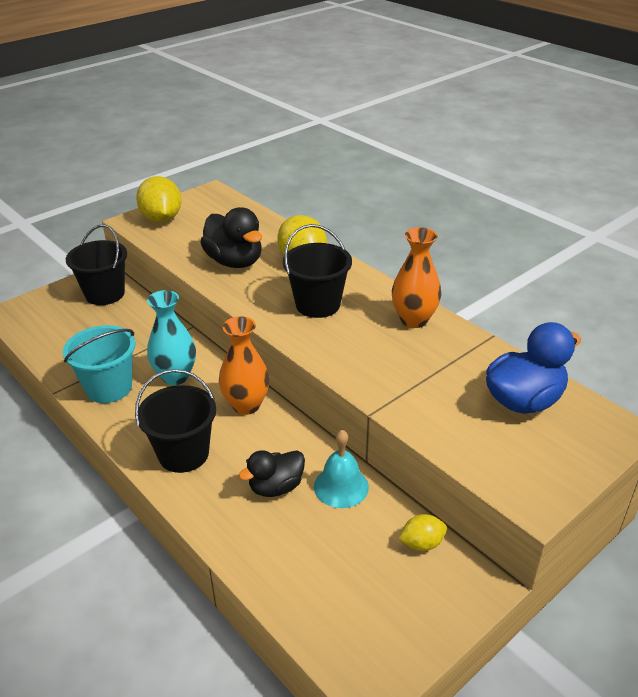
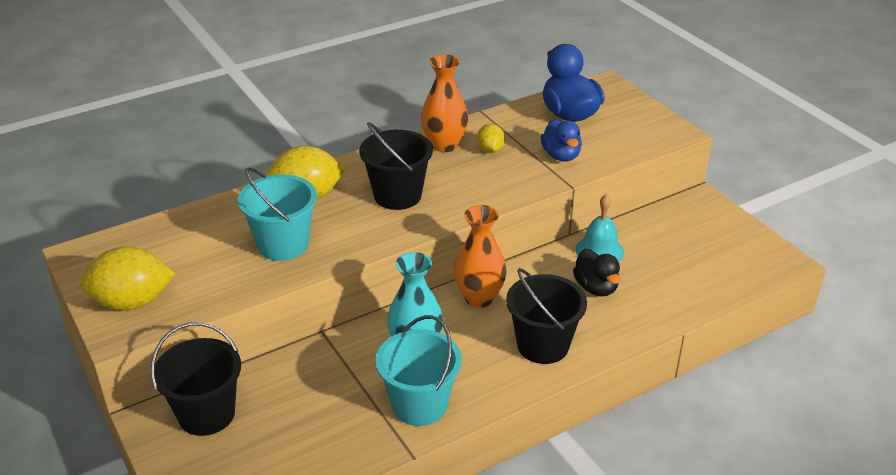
camera: 80 degrees left, 0 degrees up
(235, 262) = (283, 244): black duck -> turquoise bucket
(422, 543) = (663, 219): yellow lemon -> yellow lemon (490, 150)
(429, 400) = (561, 156): none -> blue duck

